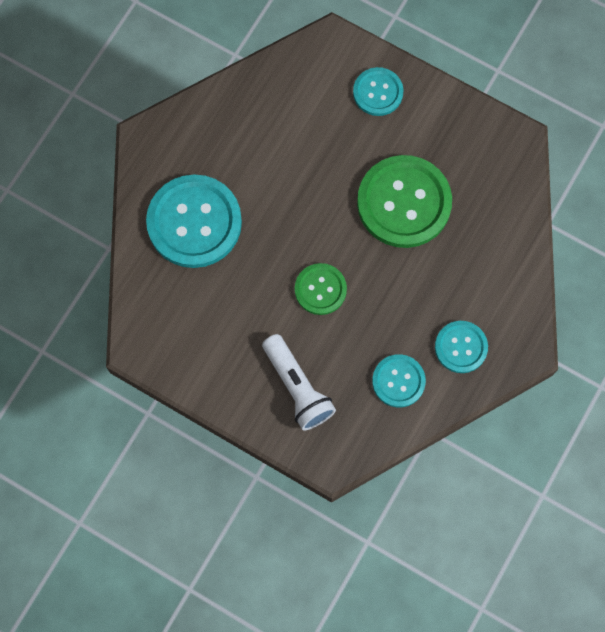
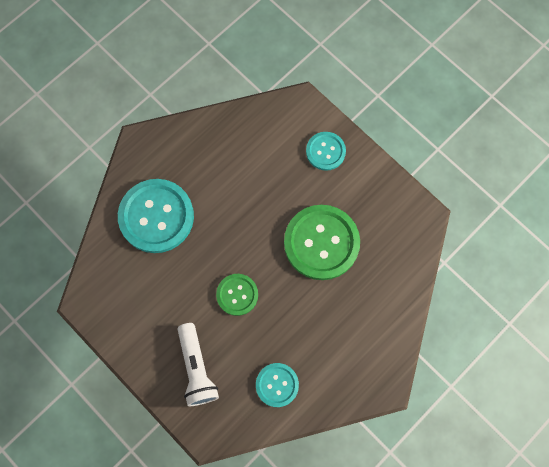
camera: 15 degrees right, 0 degrees up
(461, 347) = (334, 370): turquoise button -> none

